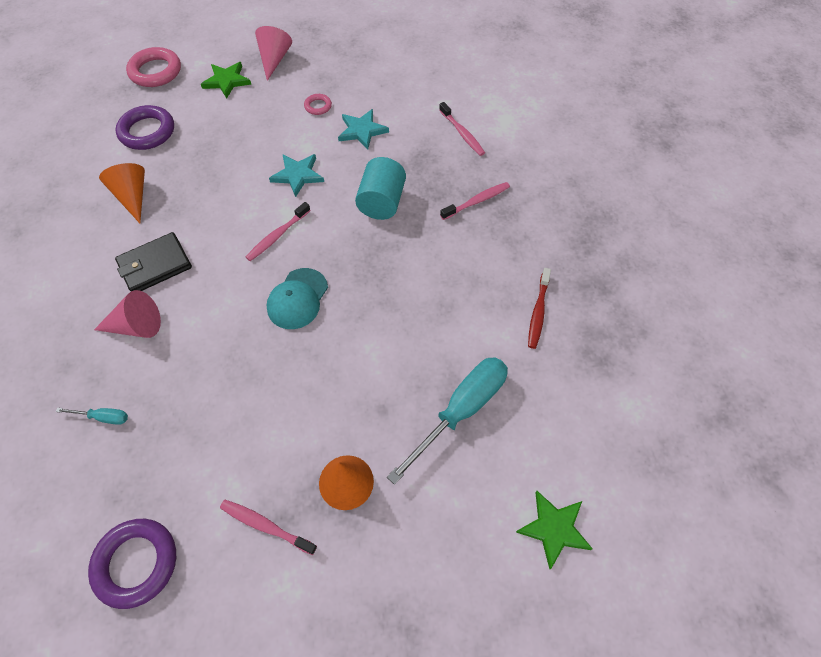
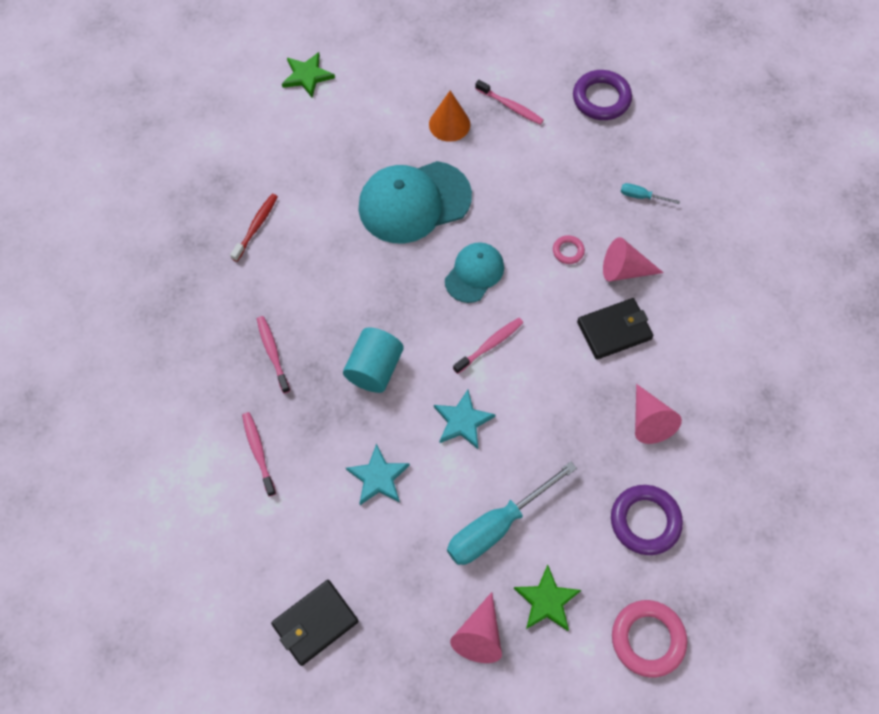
camera: 170 degrees left, 5 degrees up
(132, 197) = (649, 421): orange cone -> pink cone
(318, 106) = (427, 529): pink ring -> pink ring (568, 251)
(373, 367) = (414, 202): none -> turquoise cap
(388, 52) = (315, 623): none -> black wallet
(460, 411) = (350, 158): turquoise screwdriver -> turquoise screwdriver (497, 526)
(476, 201) = (273, 353): pink toothbrush -> pink toothbrush turned 90 degrees clockwise

